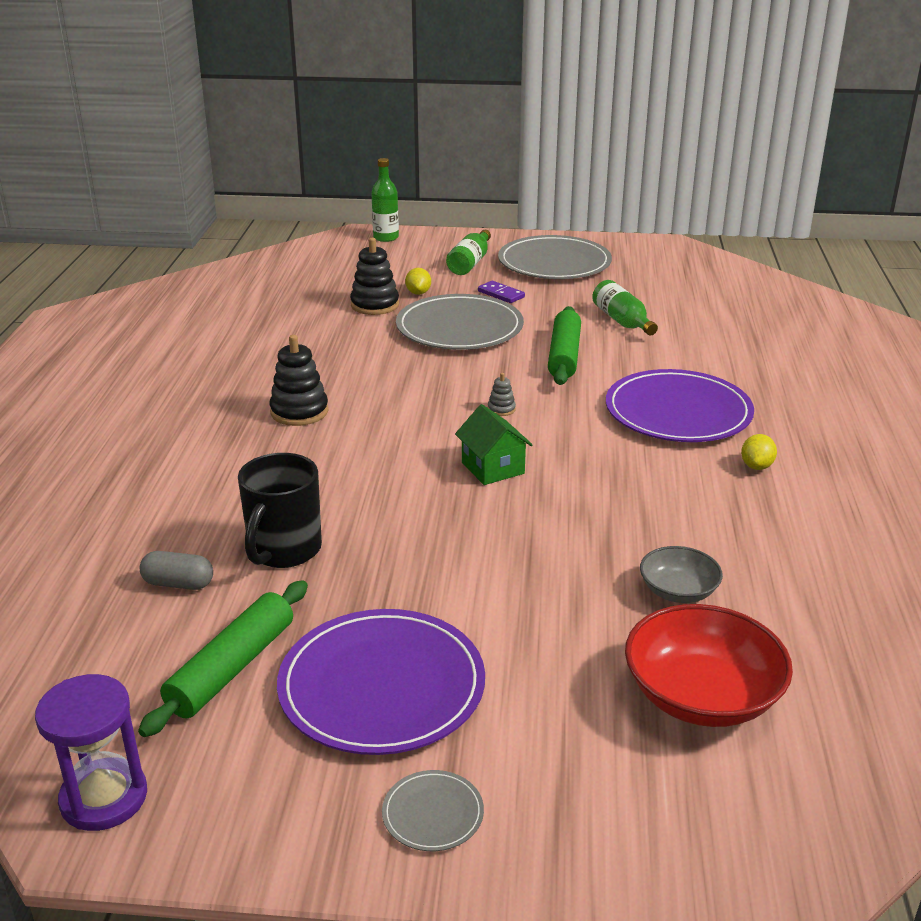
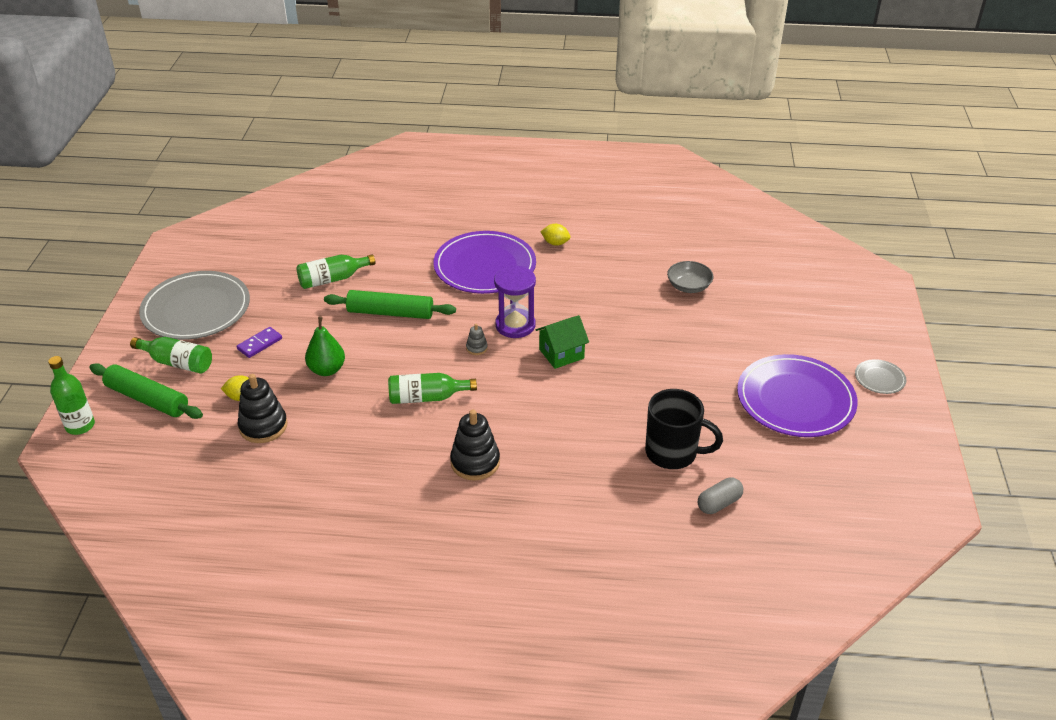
camera: 90 degrees left, 10 degrees up
(104, 798) = (912, 504): purple hourglass -> purple hourglass (515, 325)
(178, 583) = (719, 503): grey capsule -> grey capsule turned 45 degrees clockwise
(232, 668) = (796, 465): green rolling pin -> green rolling pin (147, 399)
(411, 382) = (427, 397): none -> green bottle
(459, 328) = (327, 370): grey plate -> green pear
(701, 695) = (773, 287): red bowl -> none

